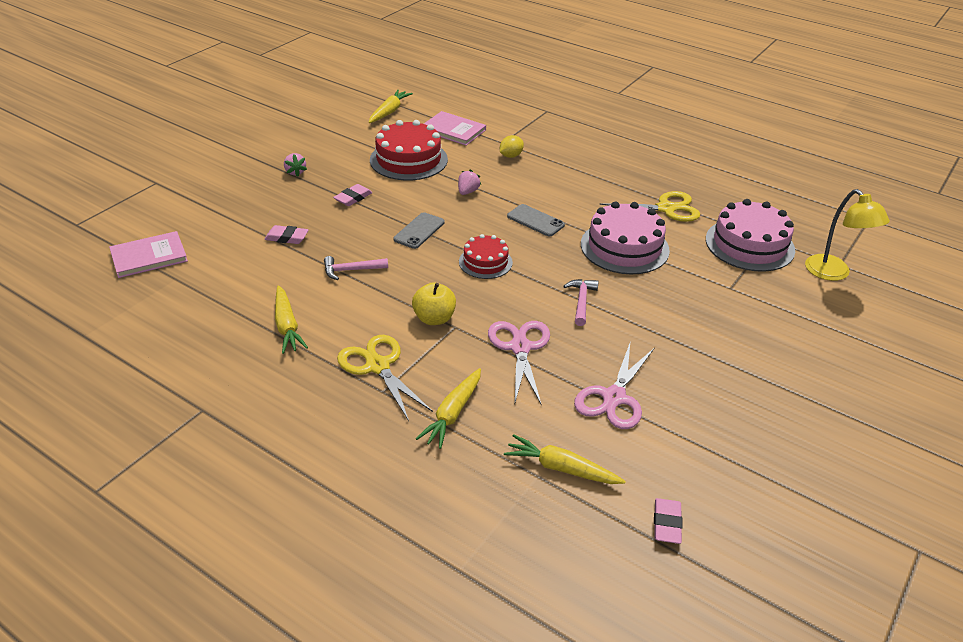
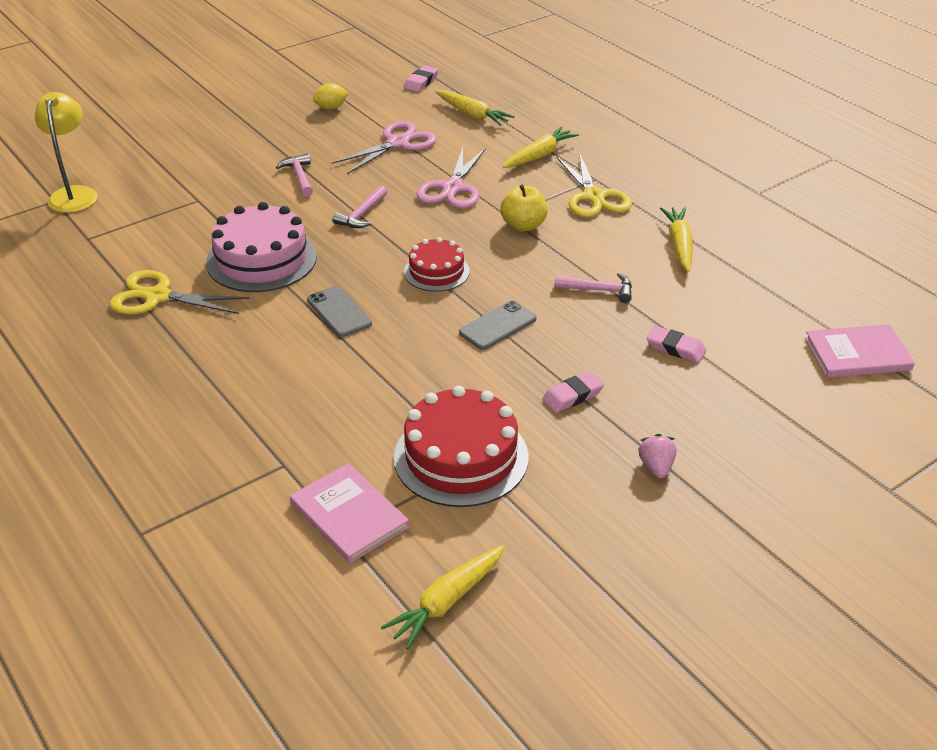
camera: 160 degrees left, 0 degrees up
(467, 192) = (400, 374): pink strawberry -> none
(511, 156) = (291, 431): yellow lemon -> yellow lemon (331, 108)
(671, 331) = (299, 176): none -> pink hammer
(749, 244) = (117, 236): pink cake -> none

